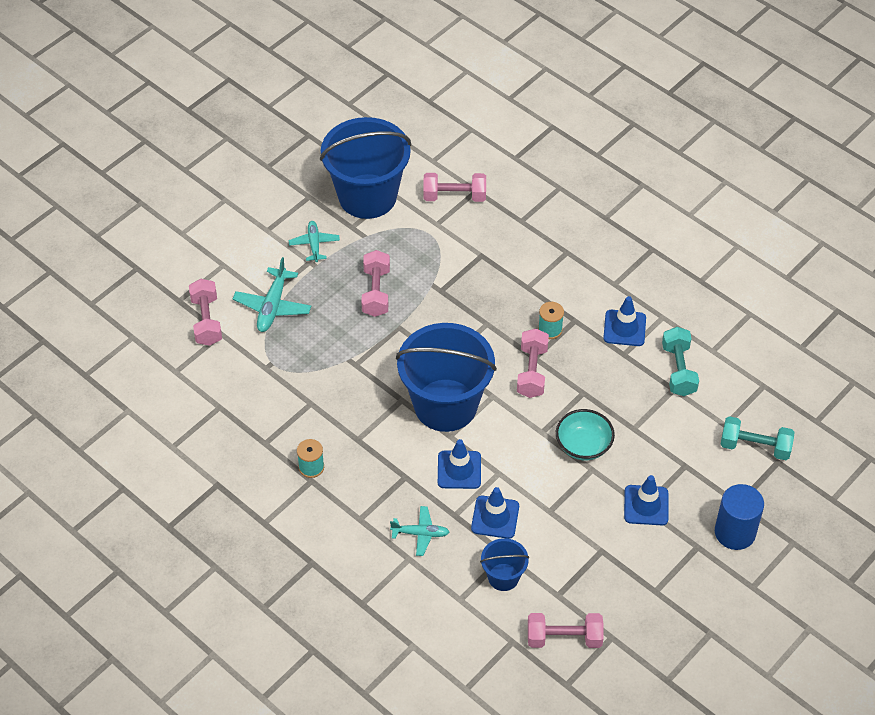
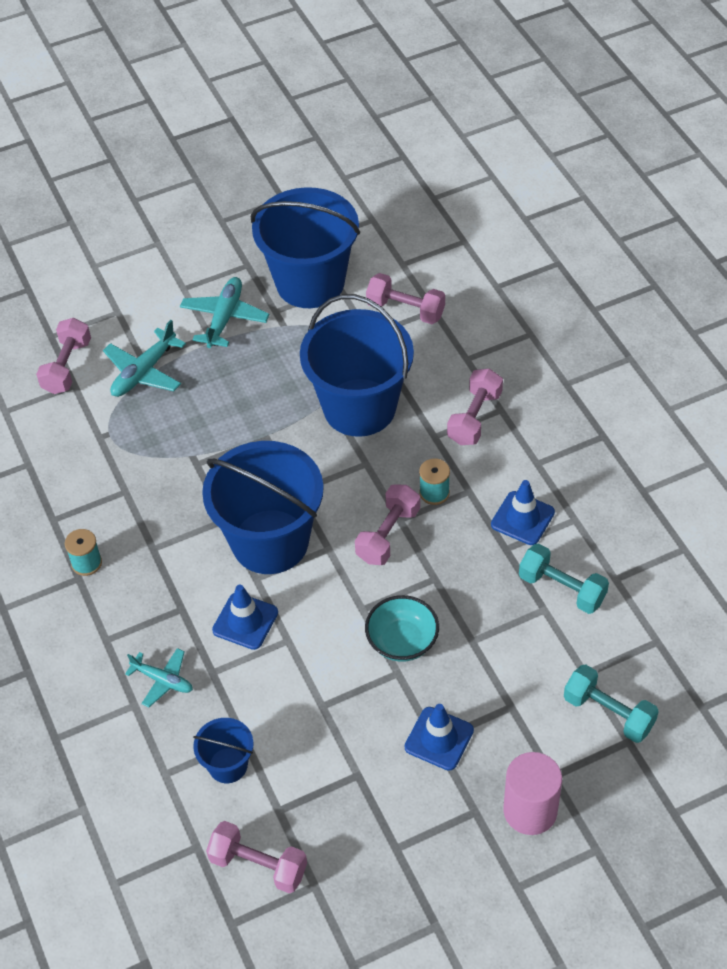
camera: 25 degrees right, 0 degrees up
(314, 244) = (224, 318): turquoise plane -> turquoise plane, size x1.51
(376, 292) = (262, 390): pink dumbbell -> pink dumbbell (474, 418)
(459, 282) = (359, 407): none -> blue bucket
(495, 517) = (256, 691): blue traffic cone -> none
(678, 370) = (562, 588): turquoise dumbbell -> turquoise dumbbell turned 75 degrees counterclockwise
(735, 532) = (530, 810): blue cylinder -> pink cylinder

